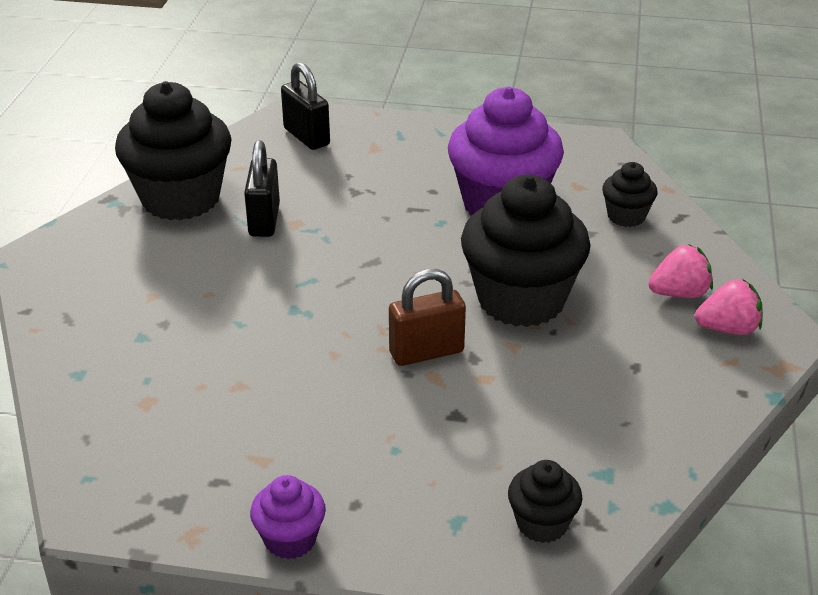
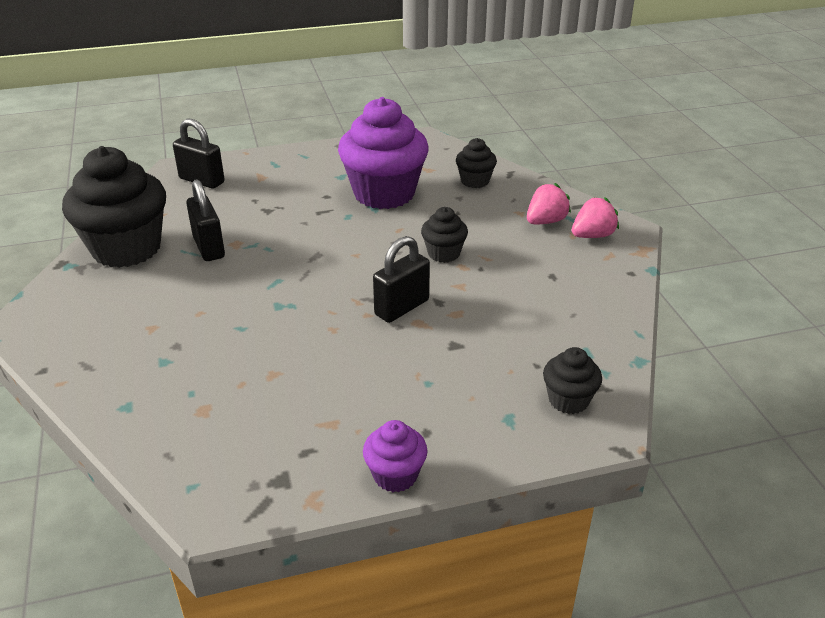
camera: 25 degrees left, 0 degrees up
(426, 352) = (402, 307): brown padlock -> black padlock
(521, 300) = (443, 253): black cupcake -> black cupcake, size x0.47

